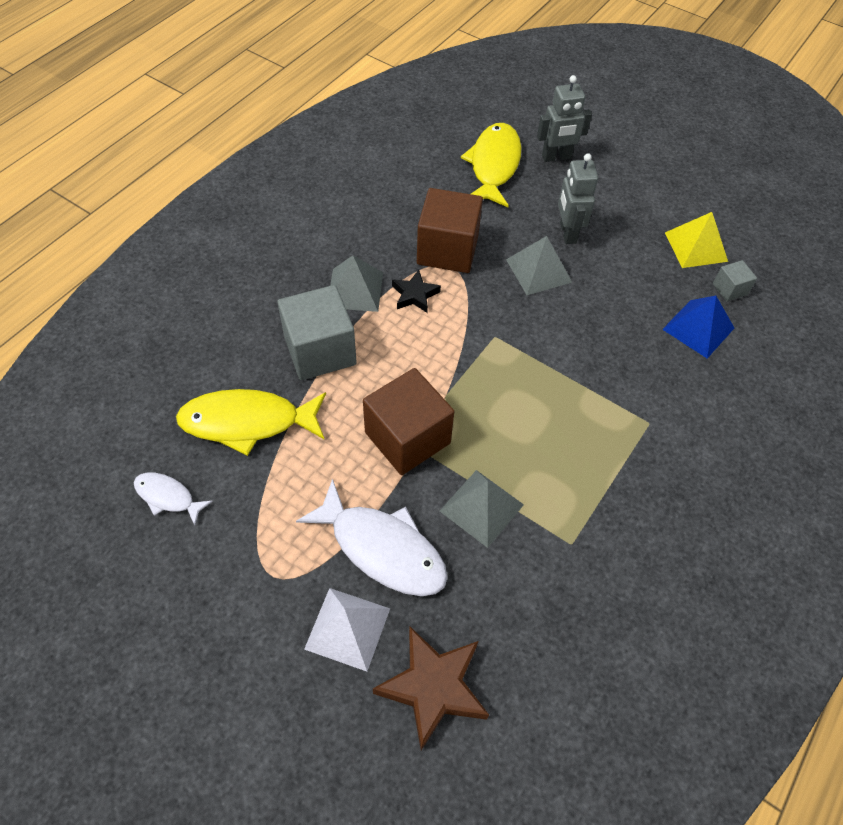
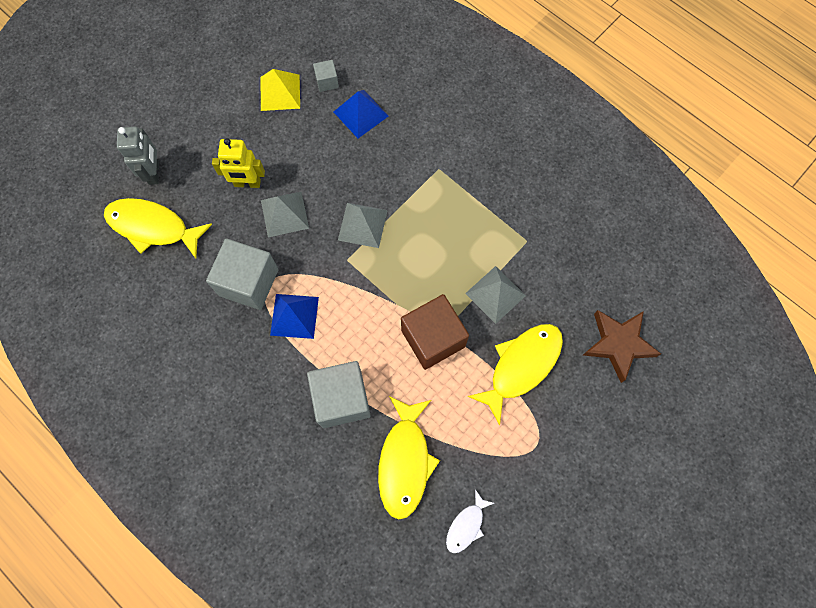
camera: 80 degrees left, 15 degrees up
(347, 628) = (577, 395): white pyramid -> none
(355, 290) = (280, 365): grey pyramid -> grey pyramid (362, 225)
(382, 548) = (521, 366): white fish -> yellow fish
(415, 295) = (294, 316): black star -> blue pyramid
(447, 250) = (249, 282): brown cube -> grey cube
(567, 233) = (247, 183): grey robot -> yellow robot

